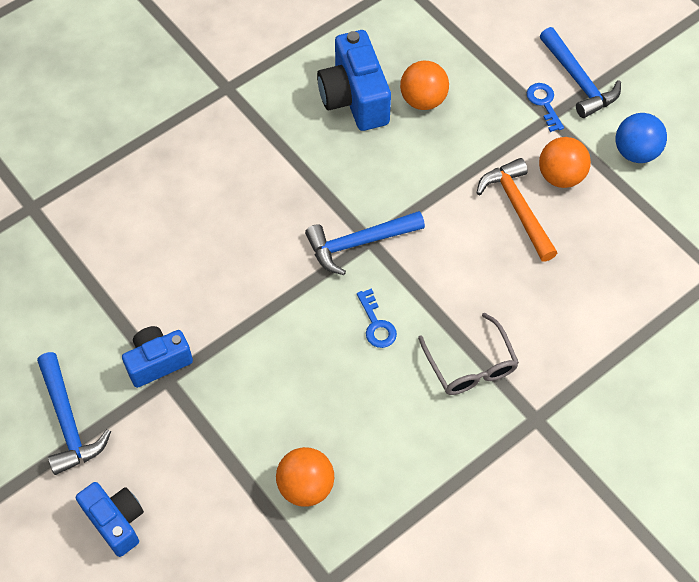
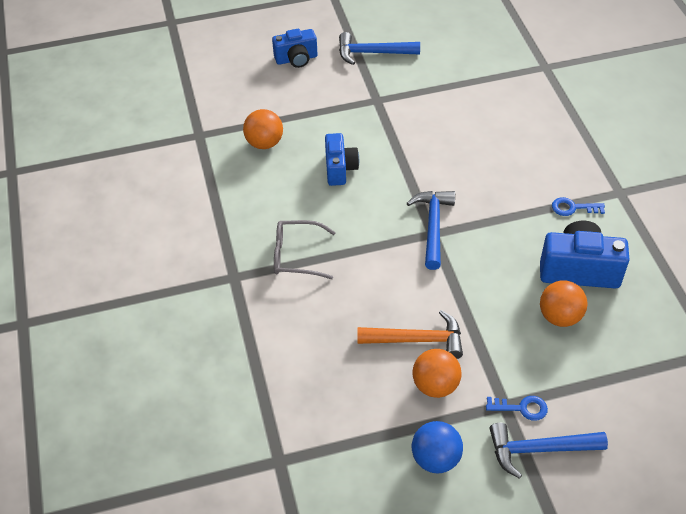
camera: 115 degrees right, 10 degrees down
(158, 362) = (391, 99): blue camera -> blue camera (340, 169)
(376, 324) = (359, 214): blue key -> blue key (573, 208)

